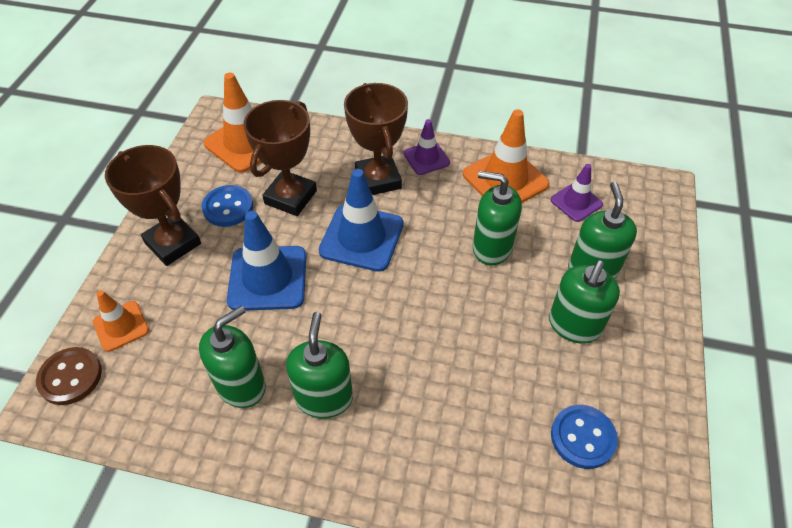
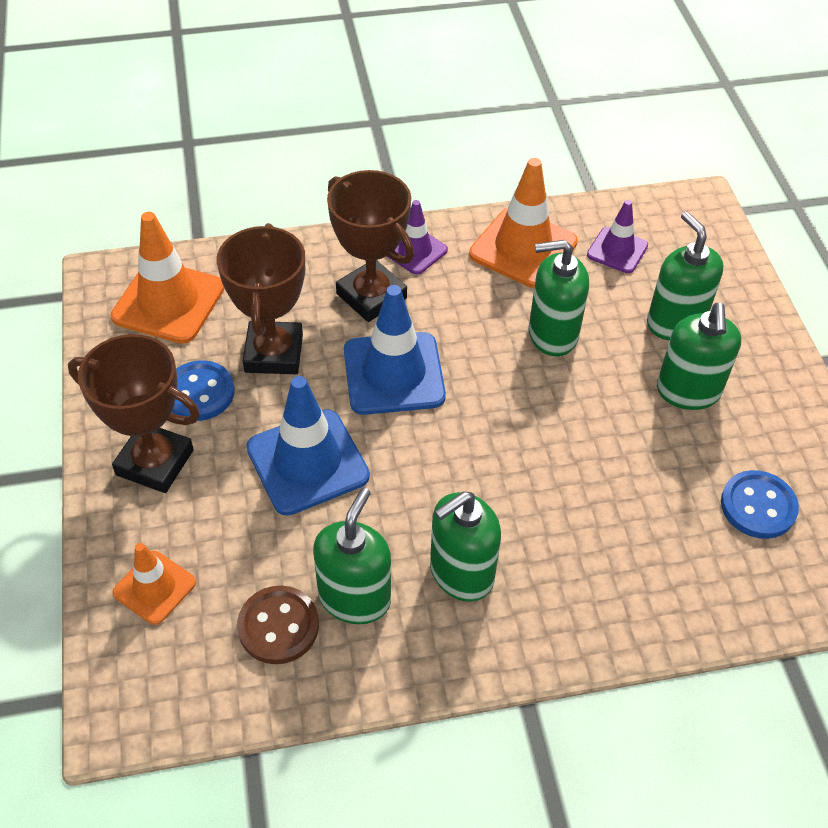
camera: 25 degrees left, 0 degrees up
(70, 377) = (129, 672): brown button -> brown button (278, 626)
(324, 398) = (461, 573): green soap dispenser -> green soap dispenser turned 105 degrees counterclockwise

